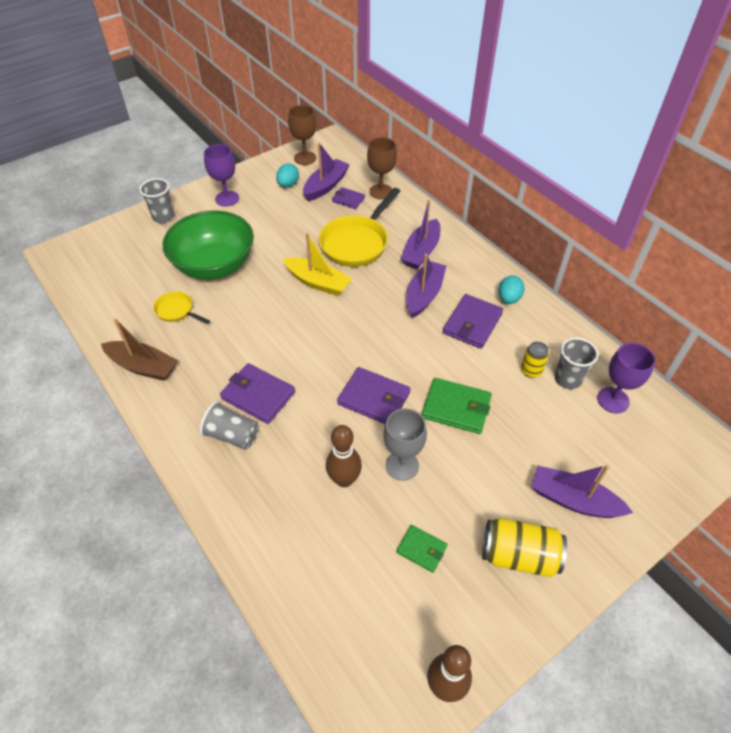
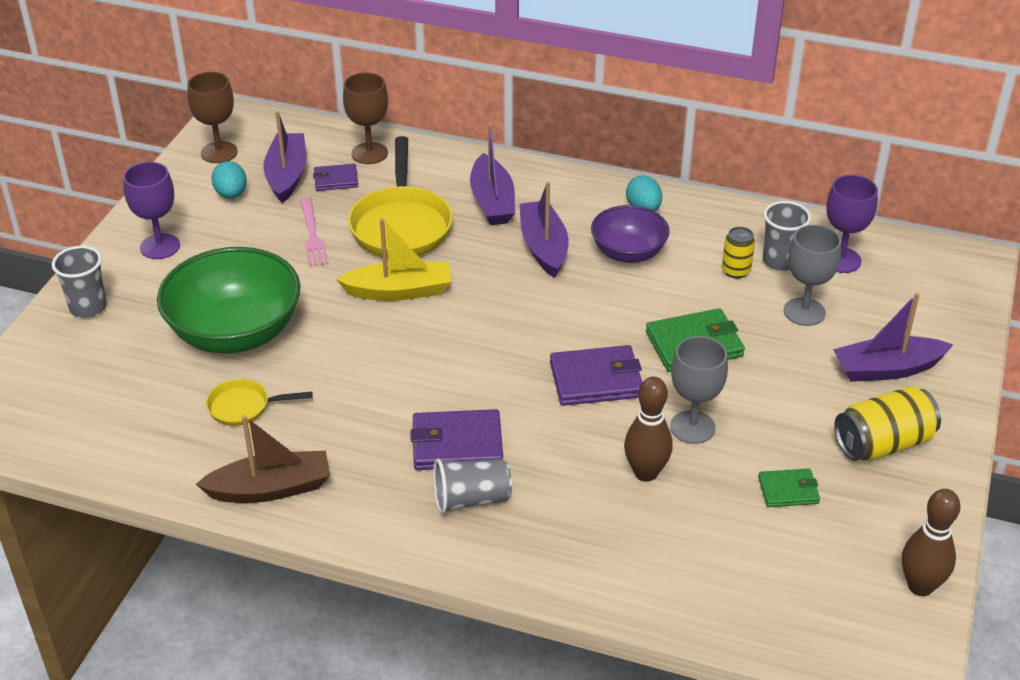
camera: 35 degrees left, 10 degrees down
(306, 226) = (312, 234): none -> pink fork
(472, 323) = (628, 253): purple wallet -> purple bowl
(552, 424) = (804, 312): none -> grey goblet

